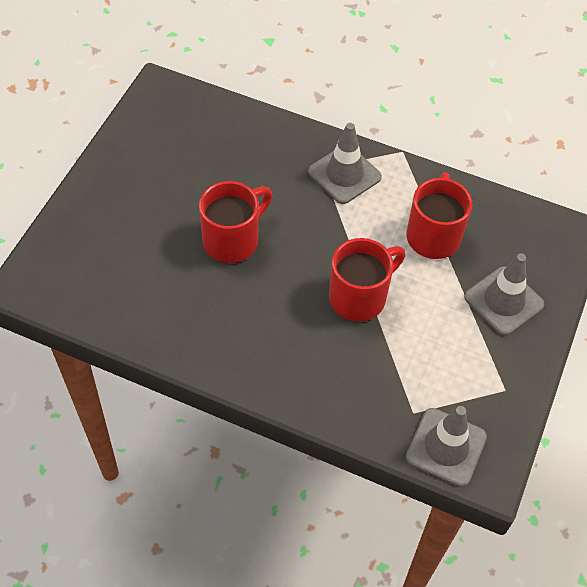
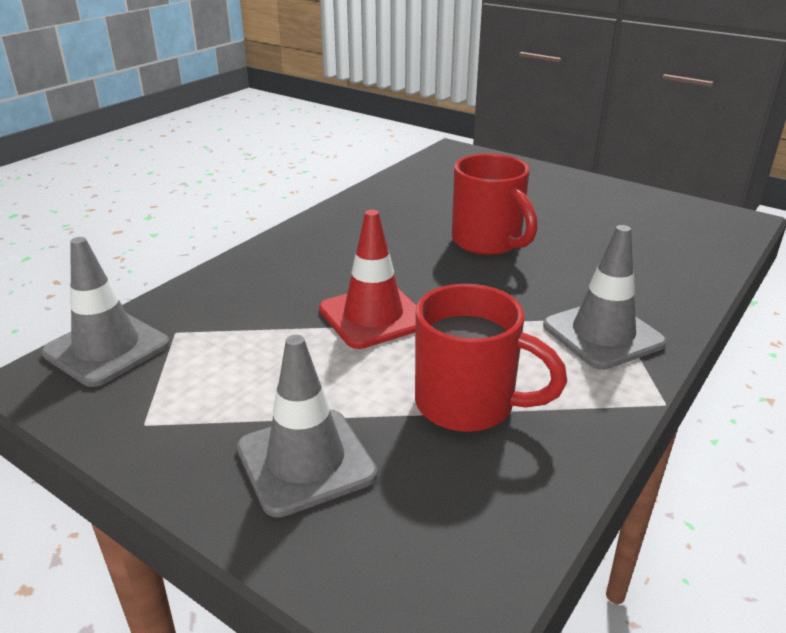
camera: 105 degrees right, 25 degrees down
(359, 297) = (373, 316): red mug -> red traffic cone

